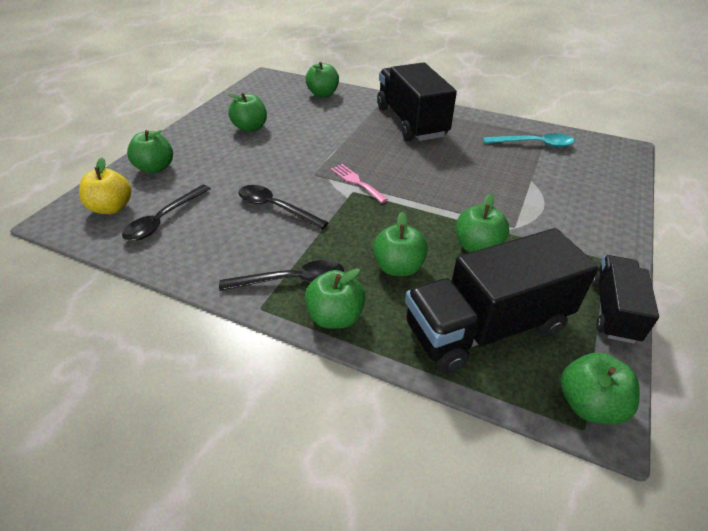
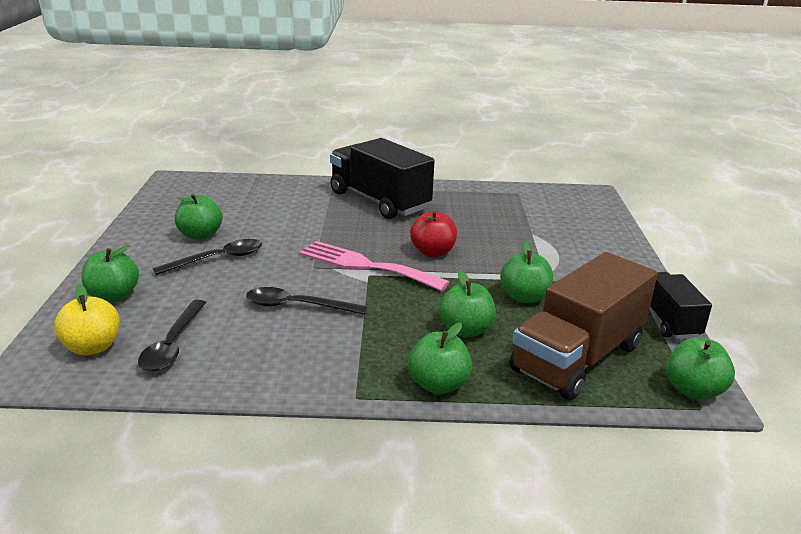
camera: 25 degrees left, 15 degrees down
(292, 280) = (369, 366): black spoon -> black spoon (218, 259)
(323, 94) = (260, 188): green apple -> none
(356, 182) = (366, 265): pink fork -> pink fork, size x1.82
(423, 181) = (433, 252): none -> red apple
(486, 327) = (577, 358): black truck -> brown truck
(534, 144) = (512, 202): turquoise spoon -> none

